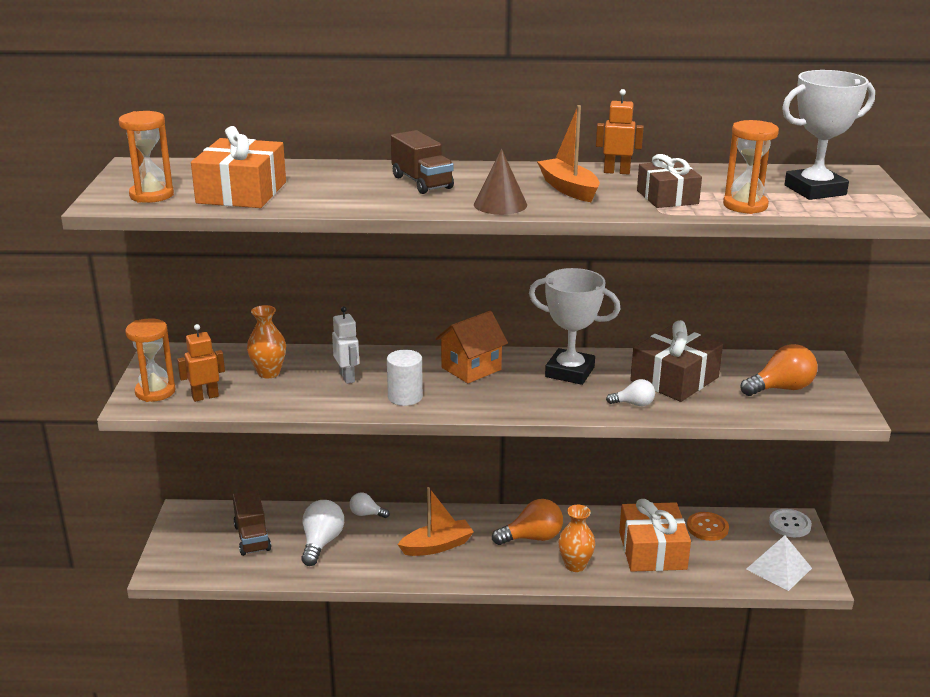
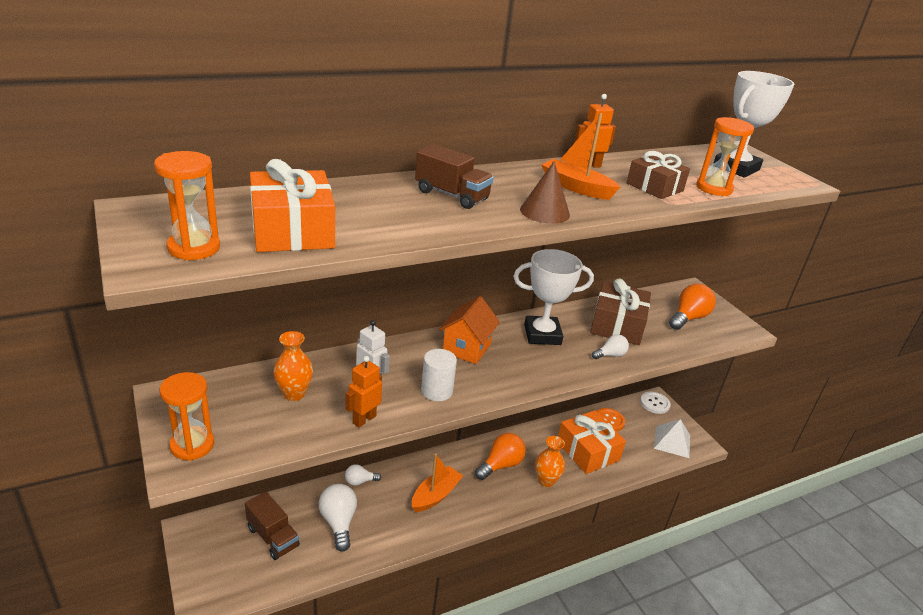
camera: 30 degrees left, 5 degrees up
(205, 397) = (250, 438): orange robot -> orange robot (364, 419)

